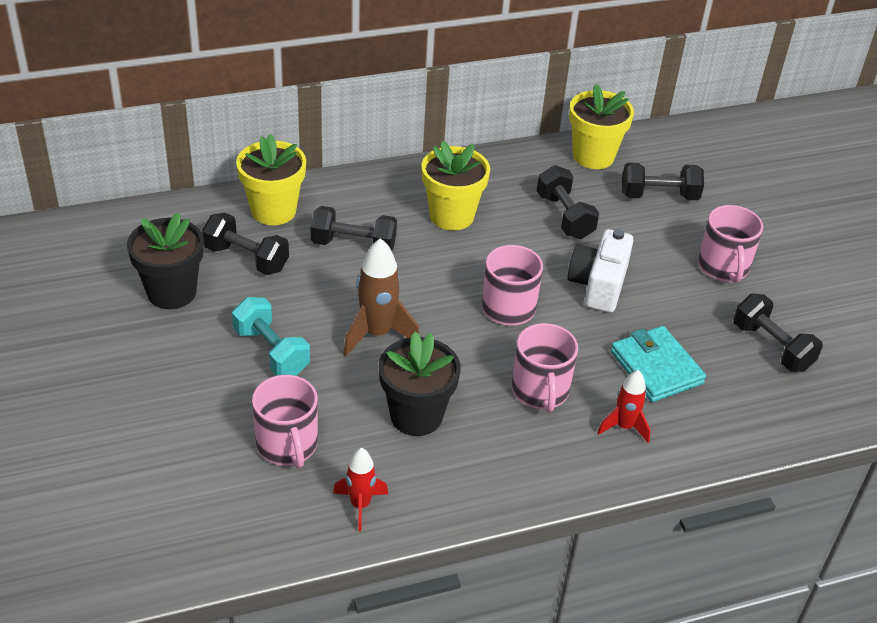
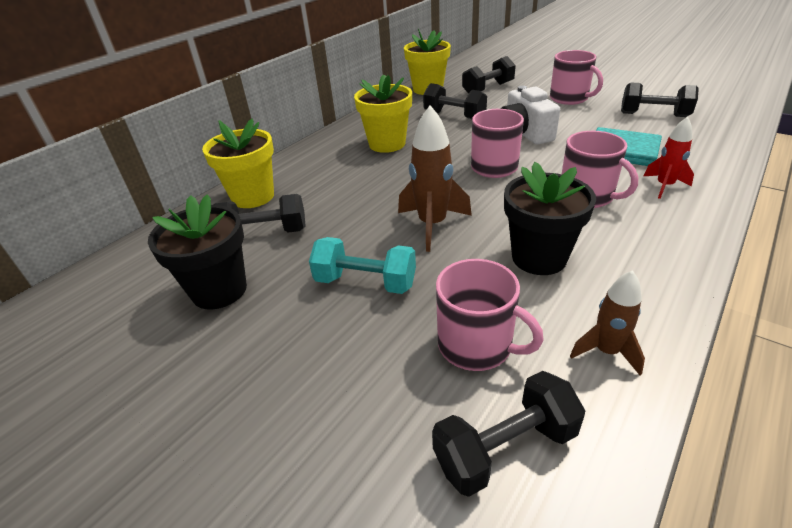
camera: 30 degrees left, 5 degrees down
(353, 245) = (341, 187): black dumbbell -> black dumbbell (505, 448)
(360, 505) = (606, 351): red rocket -> brown rocket

